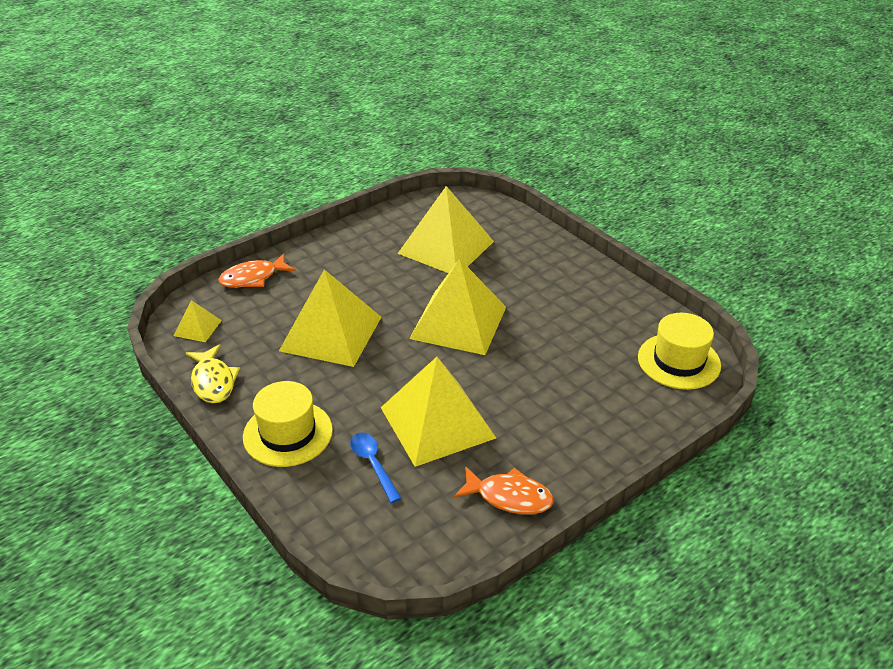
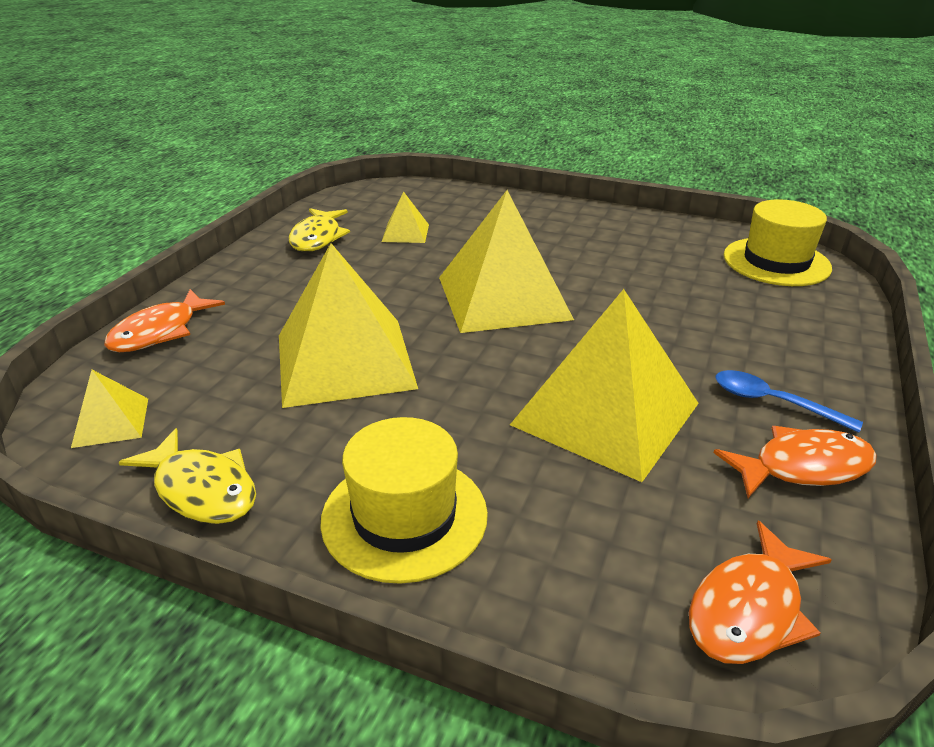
camera: 30 degrees left, 5 degrees down
(373, 464) = (582, 505): blue spoon -> blue spoon (773, 402)
(388, 233) = (317, 238): none -> yellow fish
(397, 544) = (749, 609): none -> orange fish
(446, 247) = (405, 233): yellow pyramid -> yellow pyramid, size x0.45

